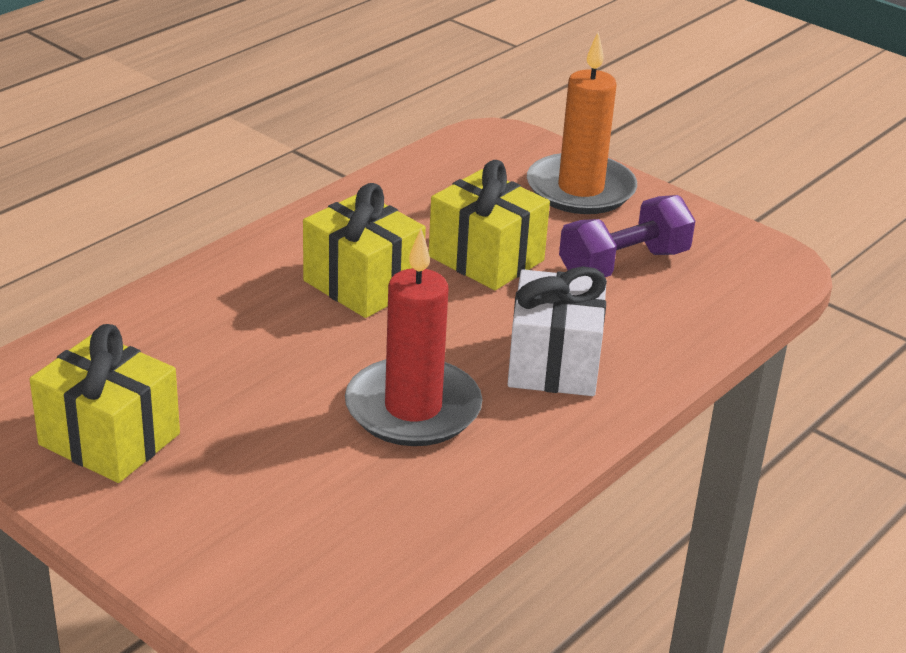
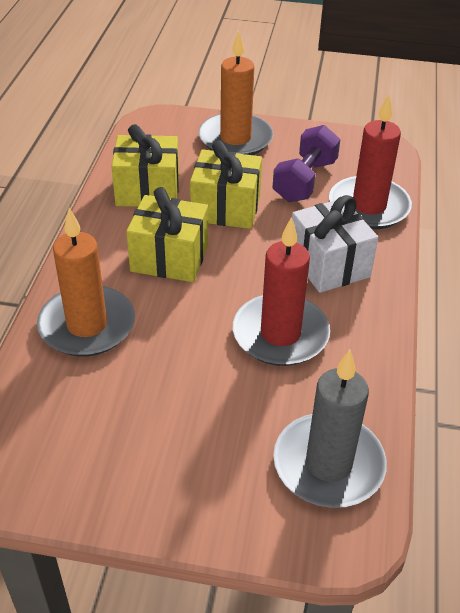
camera: 30 degrees left, 10 degrees up
(109, 439) = (112, 454): yellow gift -> yellow gift (147, 190)
(203, 313) = (87, 325): none -> orange candle
(330, 552) = (328, 464): none -> grey candle
(680, 322) = (368, 206): none -> red candle

